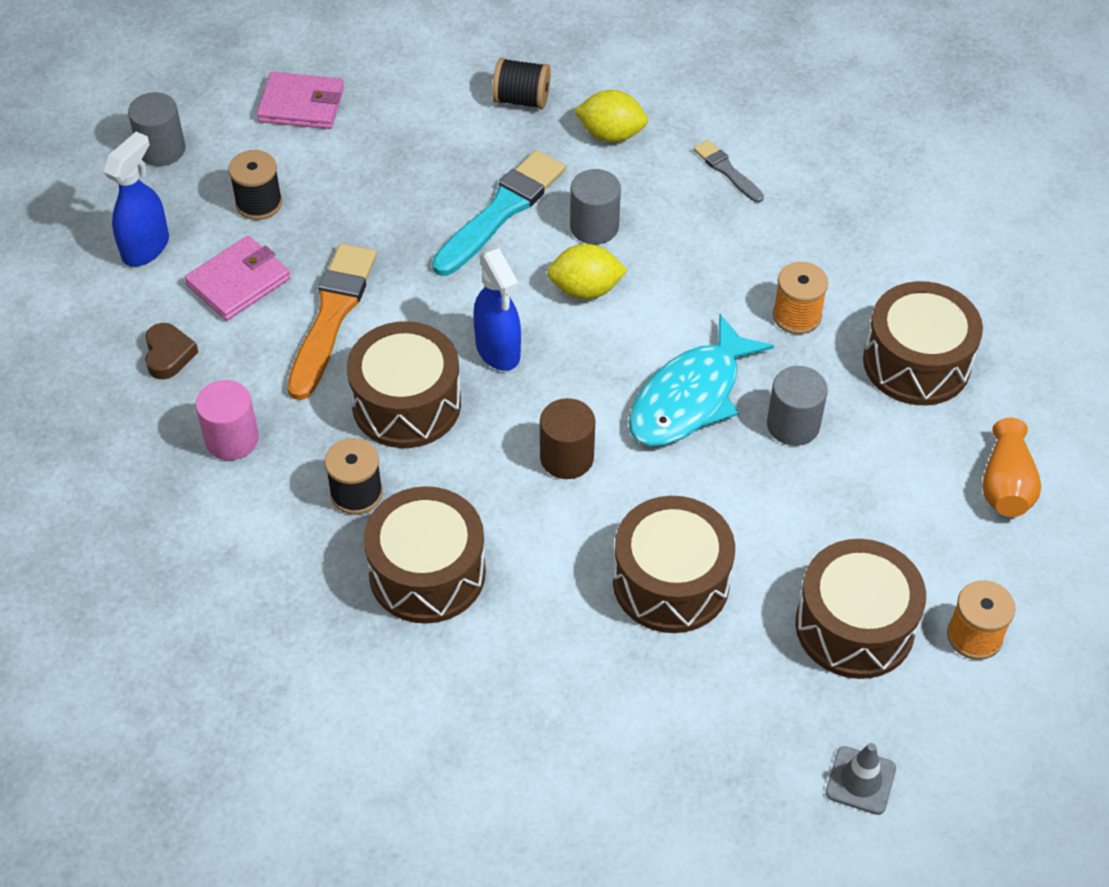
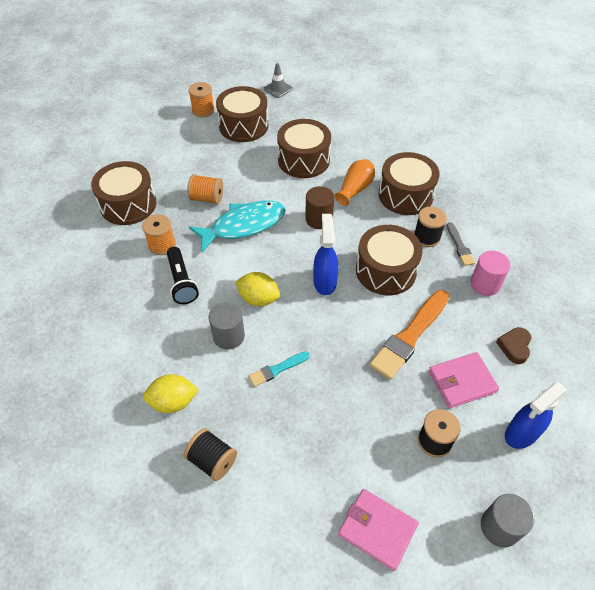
camera: 155 degrees left, 0 degrees up
(501, 211) = (277, 369): turquoise brush -> turquoise brush, size x0.52
(611, 135) = (173, 402): yellow lemon -> yellow lemon turned 45 degrees counterclockwise
(718, 273) = (181, 282): none -> black flashlight
(727, 171) = (125, 344): grey brush -> grey brush (459, 246)
(793, 425) = (207, 198): grey cylinder -> orange spool
(1005, 485) = (142, 148): orange vase -> orange vase (355, 189)

